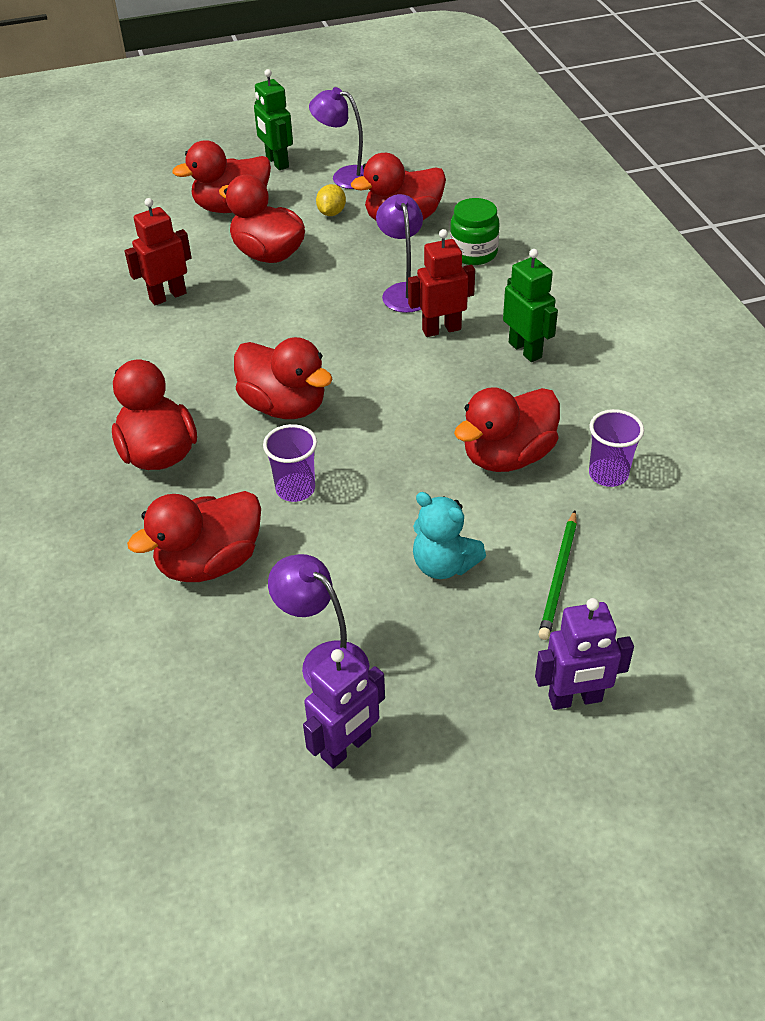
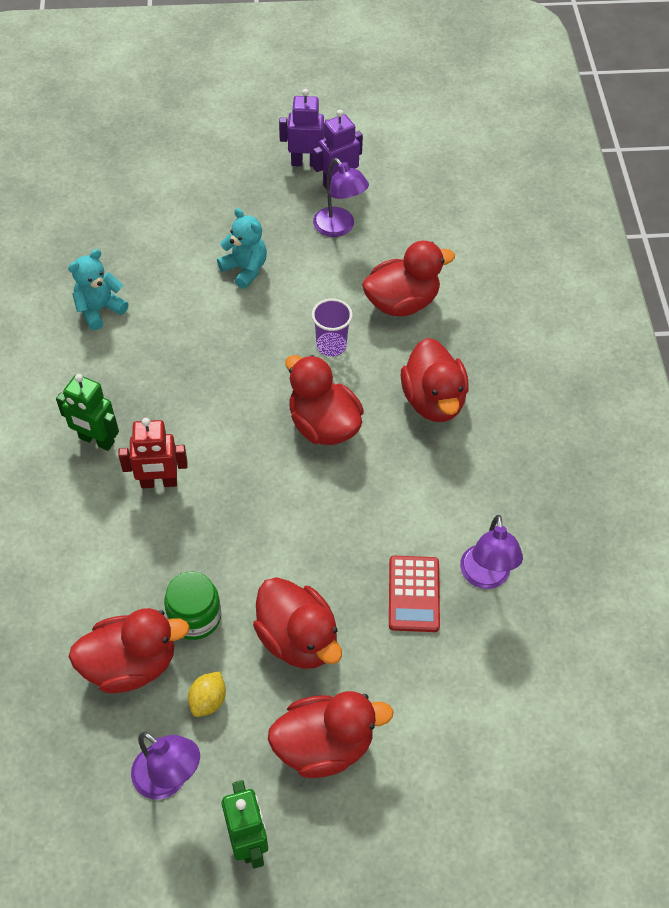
camera: 170 degrees left, 10 degrees up
(167, 296) = (414, 594): red robot -> red calculator
(404, 291) = (174, 543): purple lamp -> purple lamp (485, 577)
(473, 253) = (80, 585): green jar -> green jar (195, 617)
(507, 456) = (164, 339): red duck -> none
(525, 350) = (96, 440): green robot -> green robot turned 45 degrees counterclockwise
(559, 577) = (175, 247): green pencil -> none
(575, 699) = (202, 181): purple robot -> purple robot (306, 162)
(608, 474) = (99, 310): purple cup -> turquoise teddy bear

